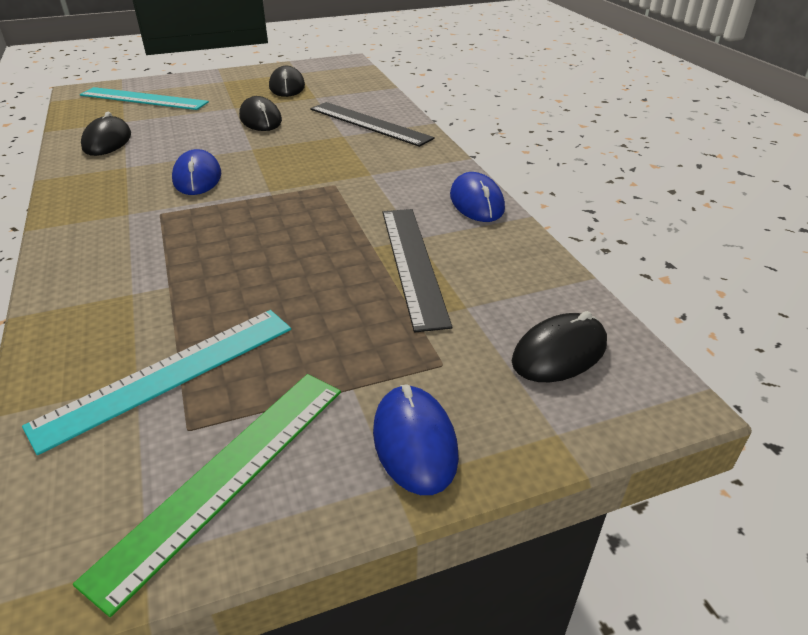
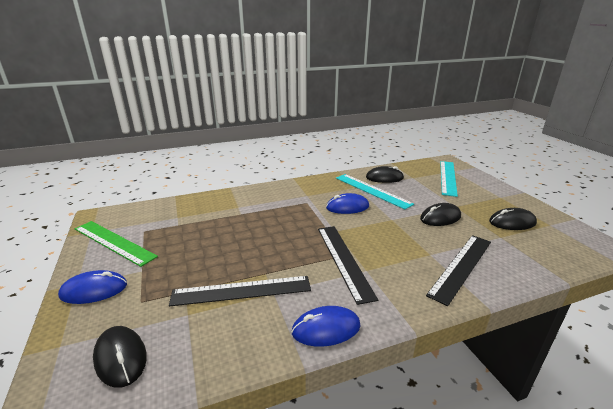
camera: 90 degrees right, 10 degrees down
(169, 375) = (178, 223): turquoise ruler -> turquoise ruler (372, 190)
(348, 186) = (344, 260): none -> black ruler

